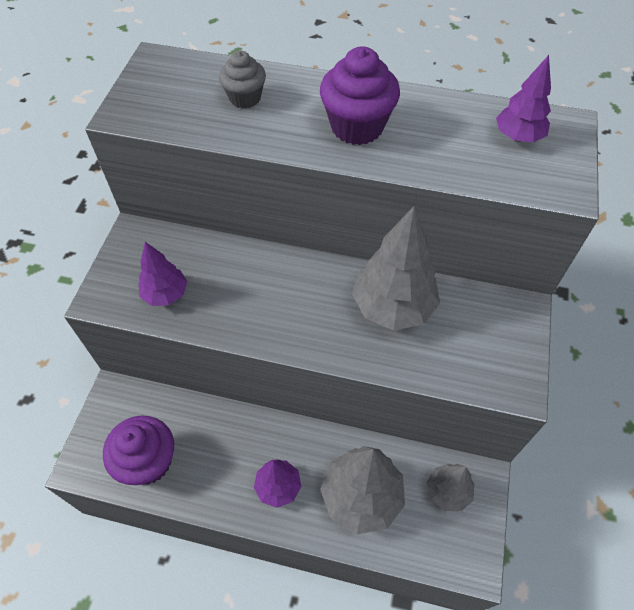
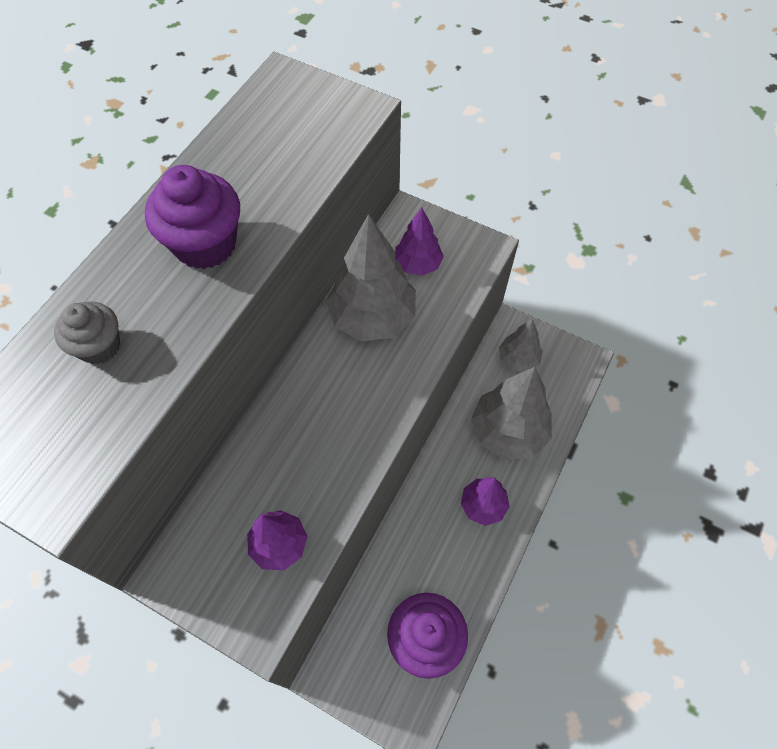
camera: 75 degrees left, 5 degrees up
(518, 137) = (282, 118): purple tree -> purple tree (418, 264)

